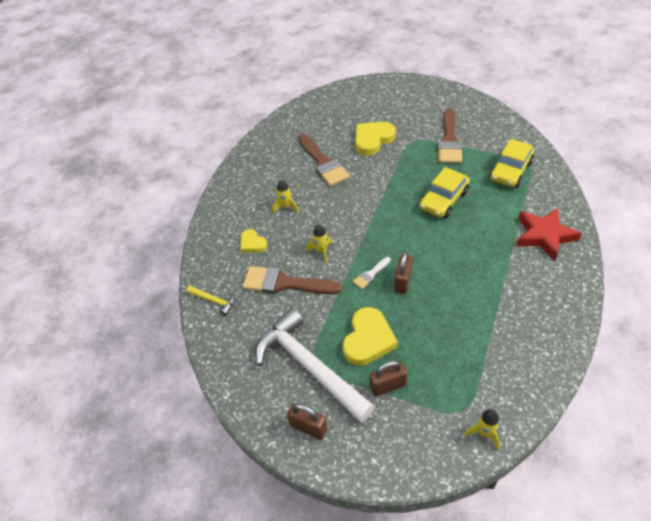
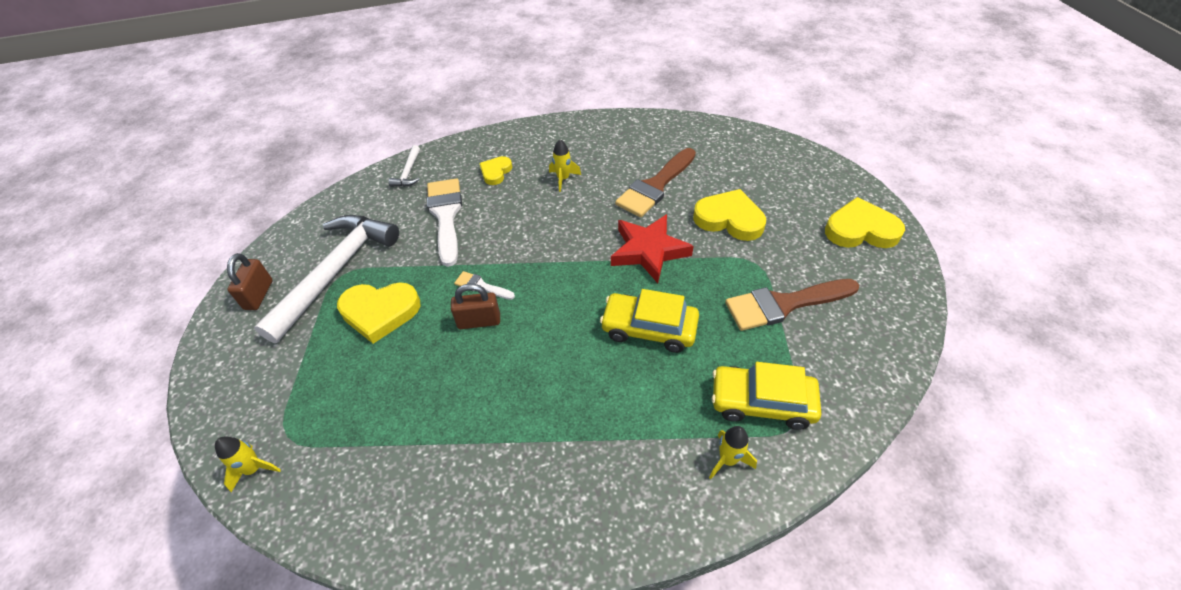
camera: 65 degrees right, 0 degrees up
(214, 300) = (408, 172): yellow hammer -> white hammer
(284, 283) = (446, 215): brown brush -> white brush
(321, 251) = (504, 231): yellow rocket -> yellow rocket (728, 460)
(388, 386) = (316, 349): brown padlock -> none
(409, 94) = (860, 230): none -> yellow heart
(544, 235) = (630, 482): red star -> red star (648, 251)

